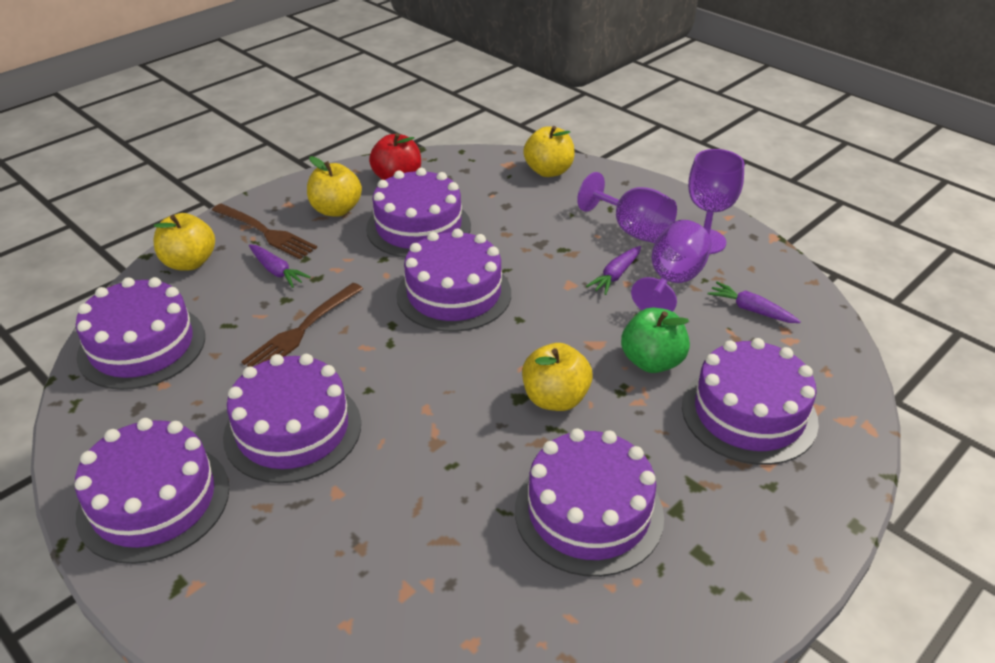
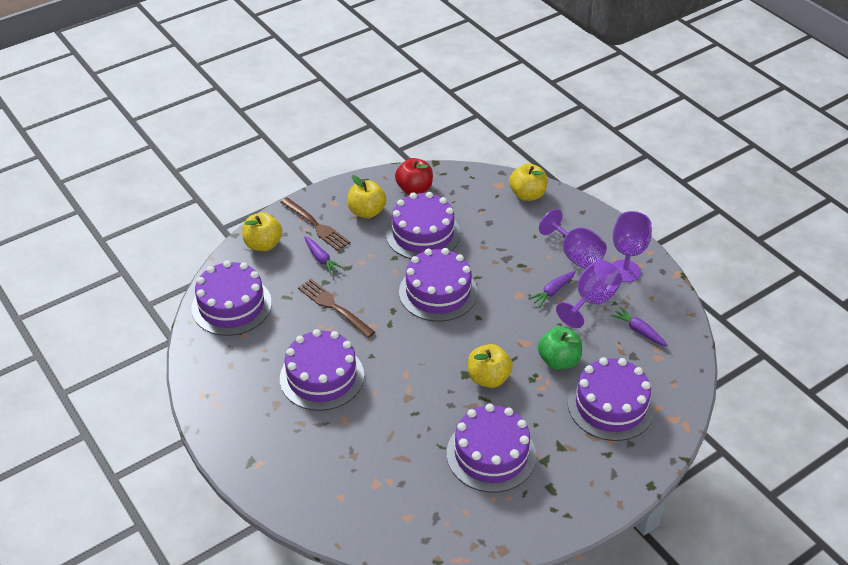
camera: 10 degrees right, 5 degrees up
(154, 501) = (238, 410): purple cake -> none
(302, 330) = (334, 307): brown fork -> brown fork turned 90 degrees clockwise

